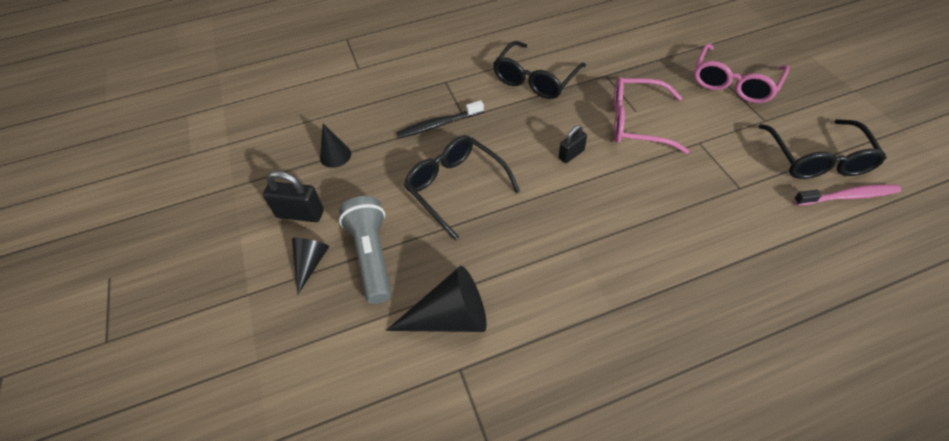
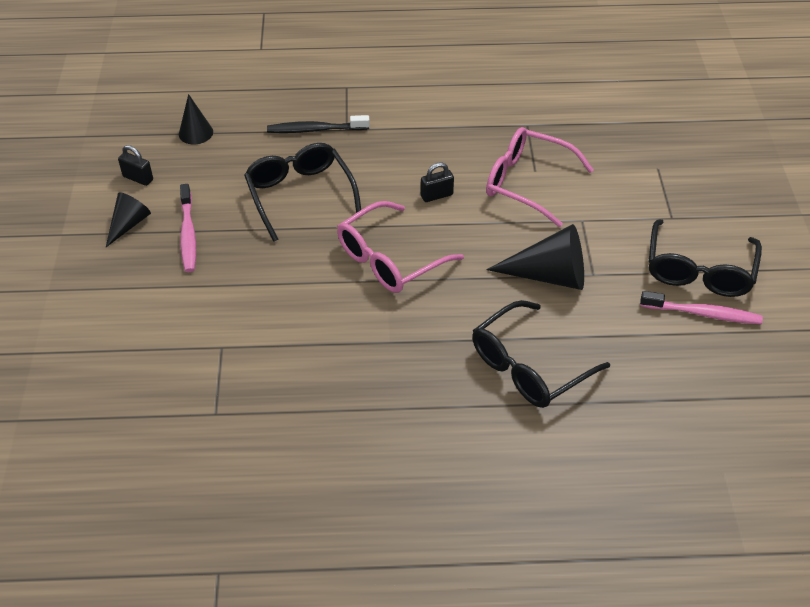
camera: 15 degrees right, 5 degrees down
(300, 214) = (138, 178): black padlock -> black padlock, size x0.63
(372, 256) = (188, 234): grey flashlight -> pink toothbrush
(449, 317) = (234, 304): black cone -> black cone (549, 275)
(535, 79) = (446, 109): black glasses -> black glasses (530, 366)
(734, 82) = (667, 170): pink glasses -> pink glasses (390, 259)

